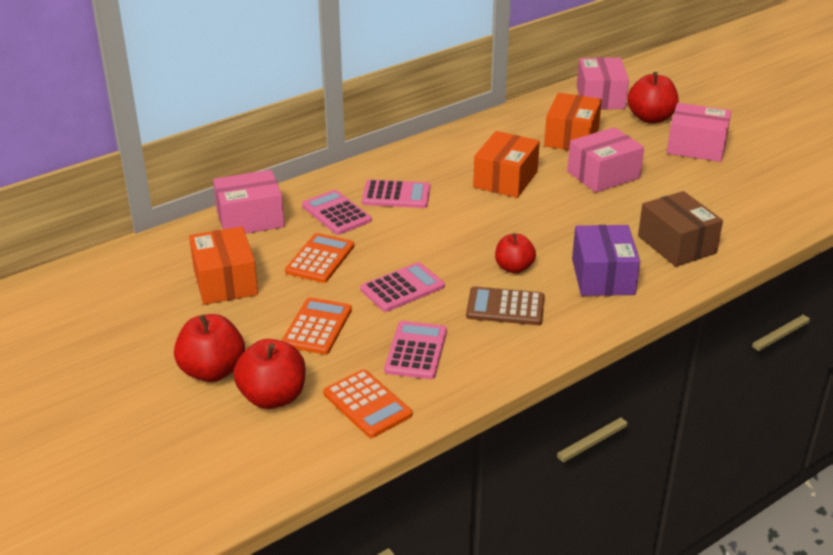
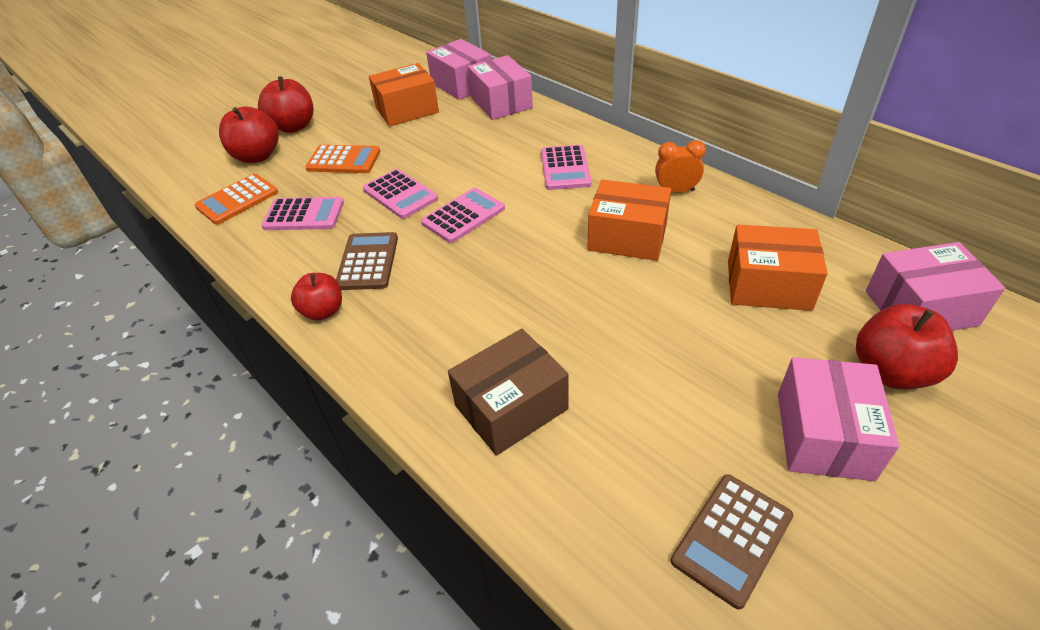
camera: 85 degrees right, 10 degrees up
(320, 259) = (444, 145): orange calculator -> none
(336, 213) = (521, 141): pink calculator -> pink calculator (463, 216)
(452, 151) = (676, 191): none -> orange clock
(514, 268) = (440, 261): red apple -> red apple (323, 311)
(603, 175) = (676, 323): pink box -> pink box (462, 84)
(603, 276) = (428, 334): purple box -> none
(764, 185) = (731, 538): none -> brown calculator

